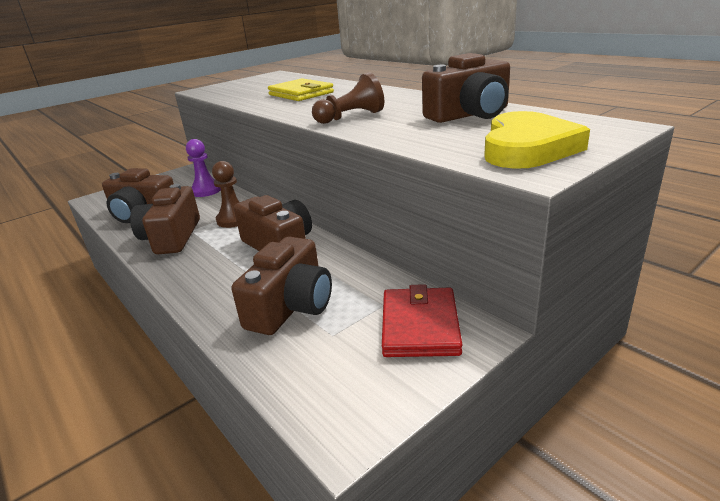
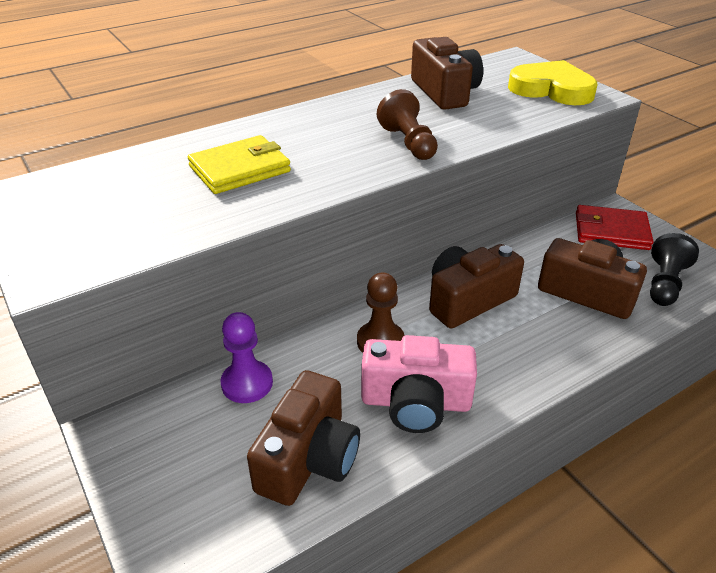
camera: 85 degrees left, 10 degrees up
(172, 237) = (416, 402): brown camera -> pink camera
(310, 365) = (664, 283): none -> black pawn

